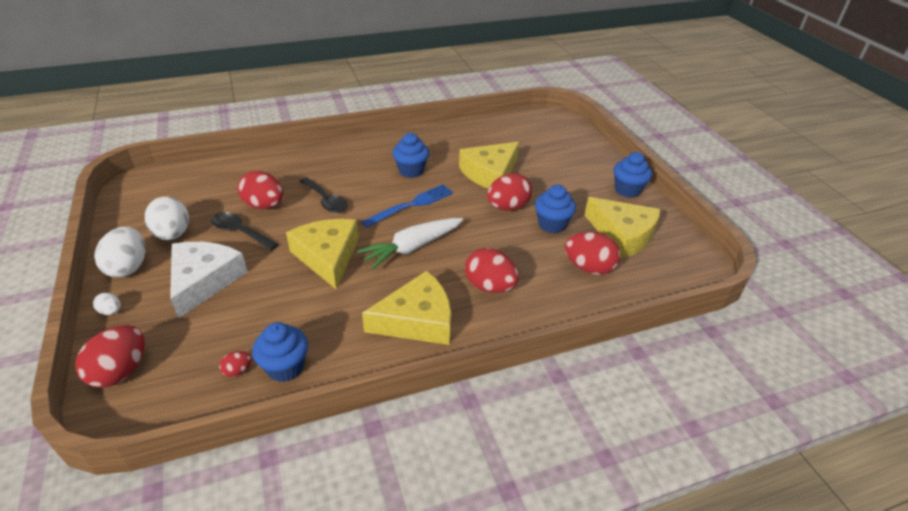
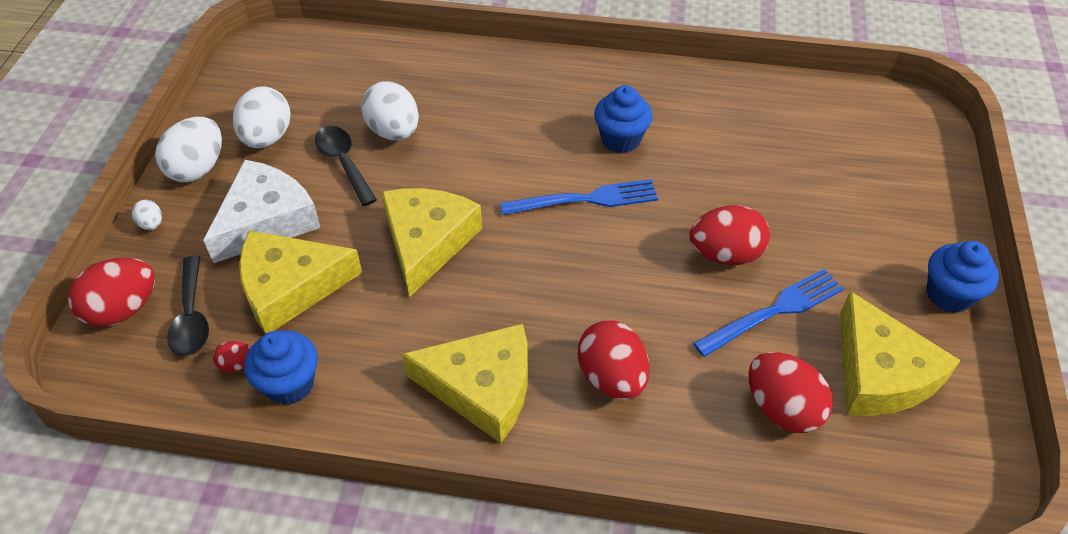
camera: 30 degrees right, 10 degrees up
(264, 205) = (394, 131): red egg -> white egg
(326, 201) = (475, 151): black spoon -> black spoon (191, 316)
(412, 247) = (544, 271): white carrot -> none
(490, 173) = (737, 184): yellow cheese -> yellow cheese (290, 287)
(552, 224) = (774, 311): blue cupcake -> blue fork

